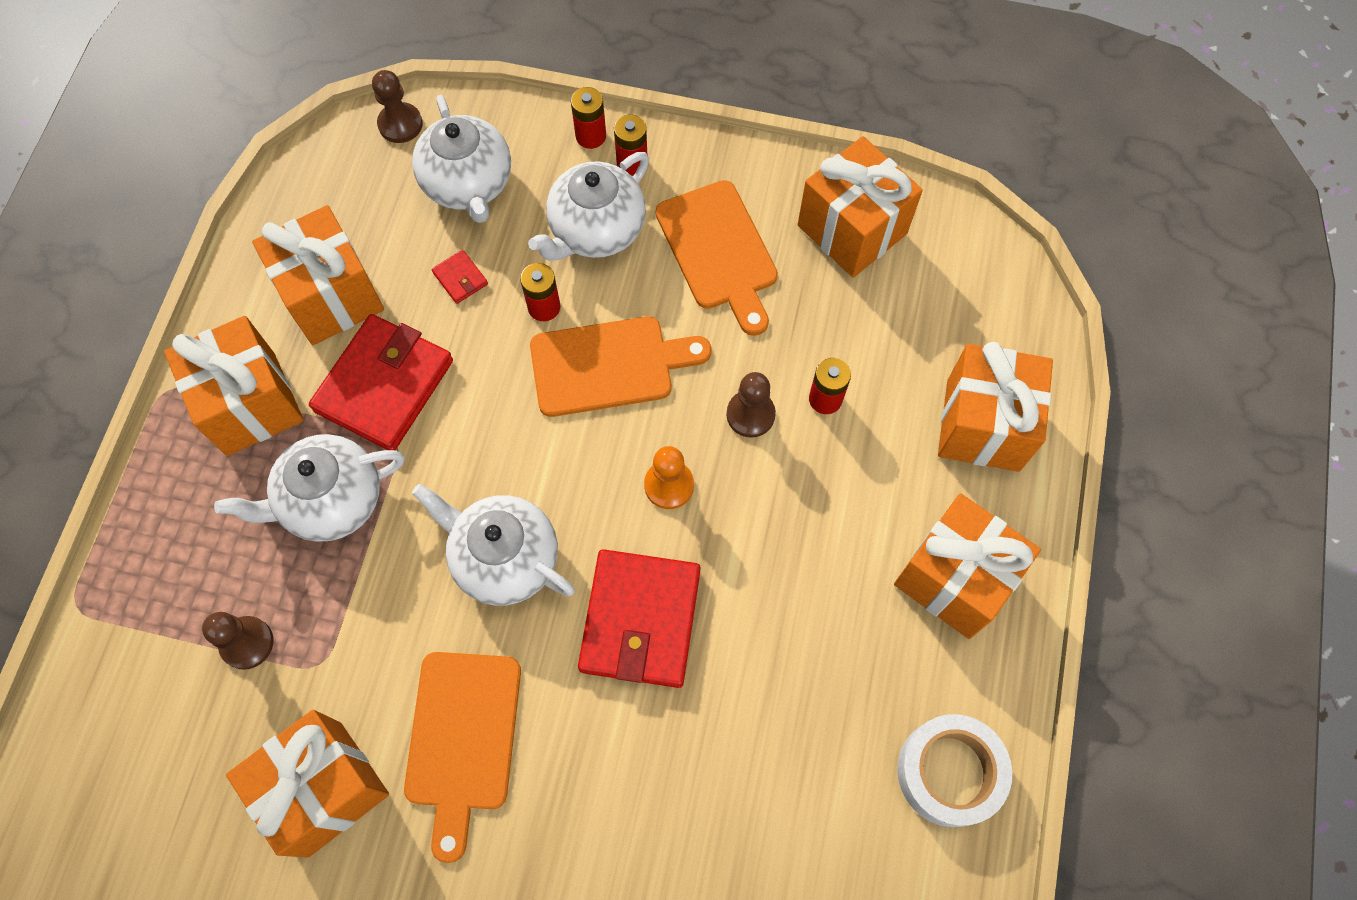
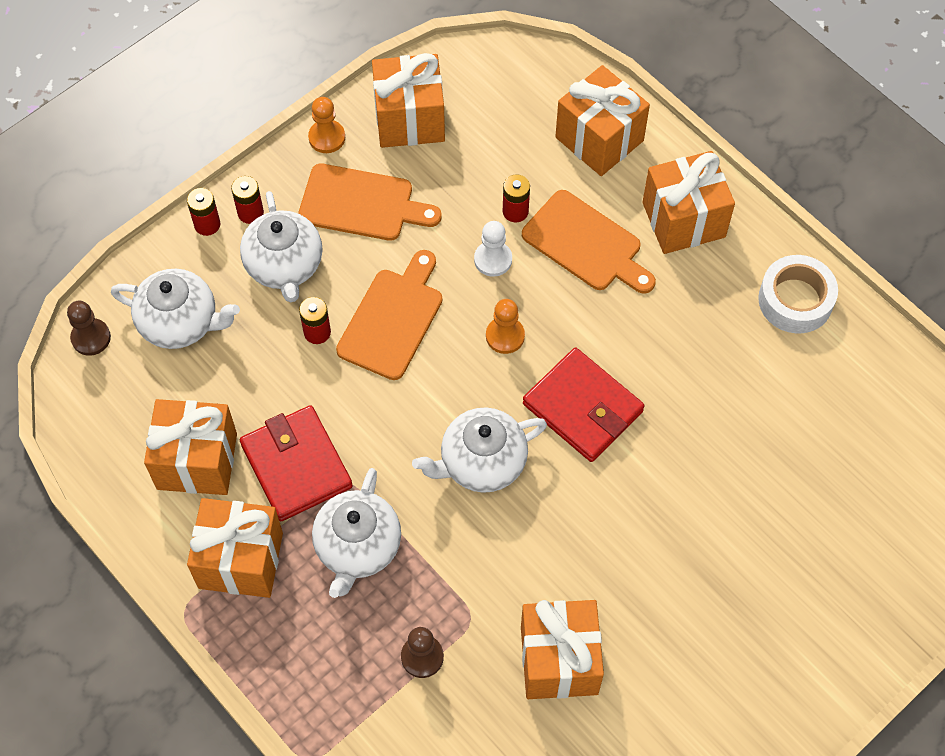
camera: 55 degrees left, 5 degrees down
(460, 278) = (252, 371): red wallet -> none
(463, 739) = (586, 557): orange cutting board -> orange cutting board (586, 244)
(750, 414) = (493, 259): brown pawn -> white pawn
(769, 171) = (327, 137): none -> orange pawn

